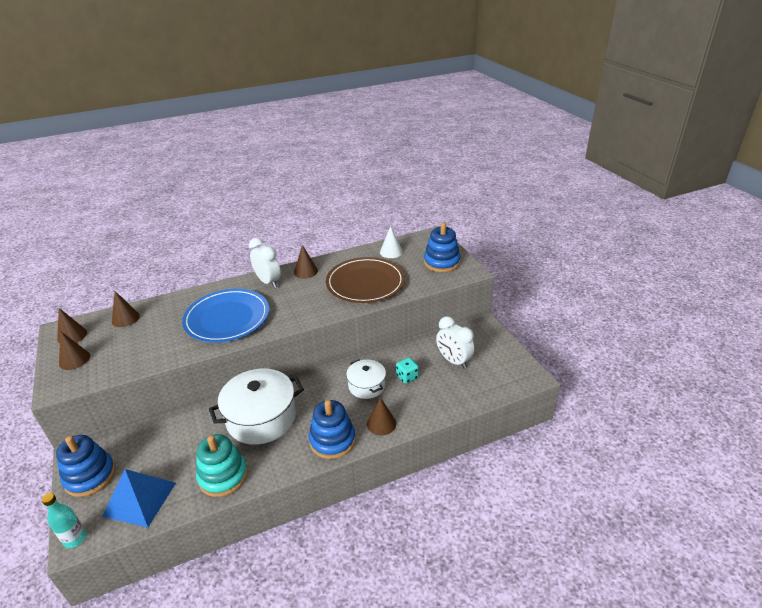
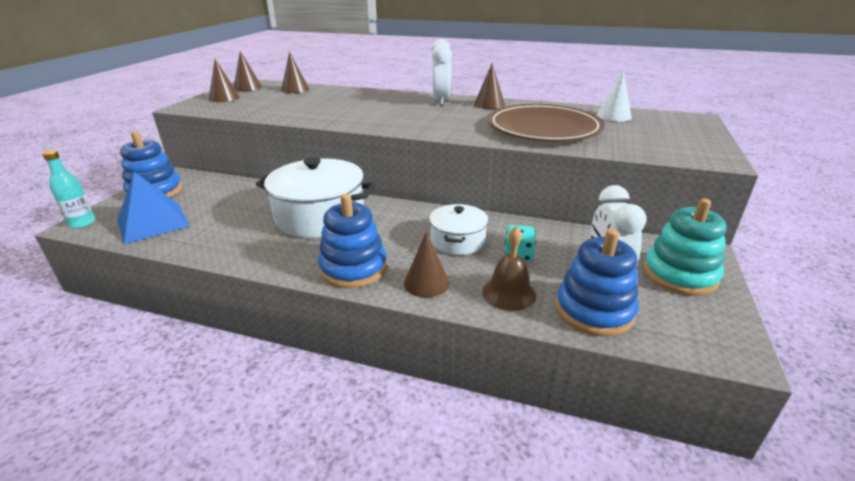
camera: 40 degrees right, 5 degrees down
(223, 476) = (225, 241): turquoise stacking toy -> turquoise stacking toy (679, 275)
(227, 318) = (365, 110): blue plate -> none
(425, 404) = (509, 293): none -> brown bell
(441, 262) = (678, 140): blue stacking toy -> blue stacking toy (594, 310)

